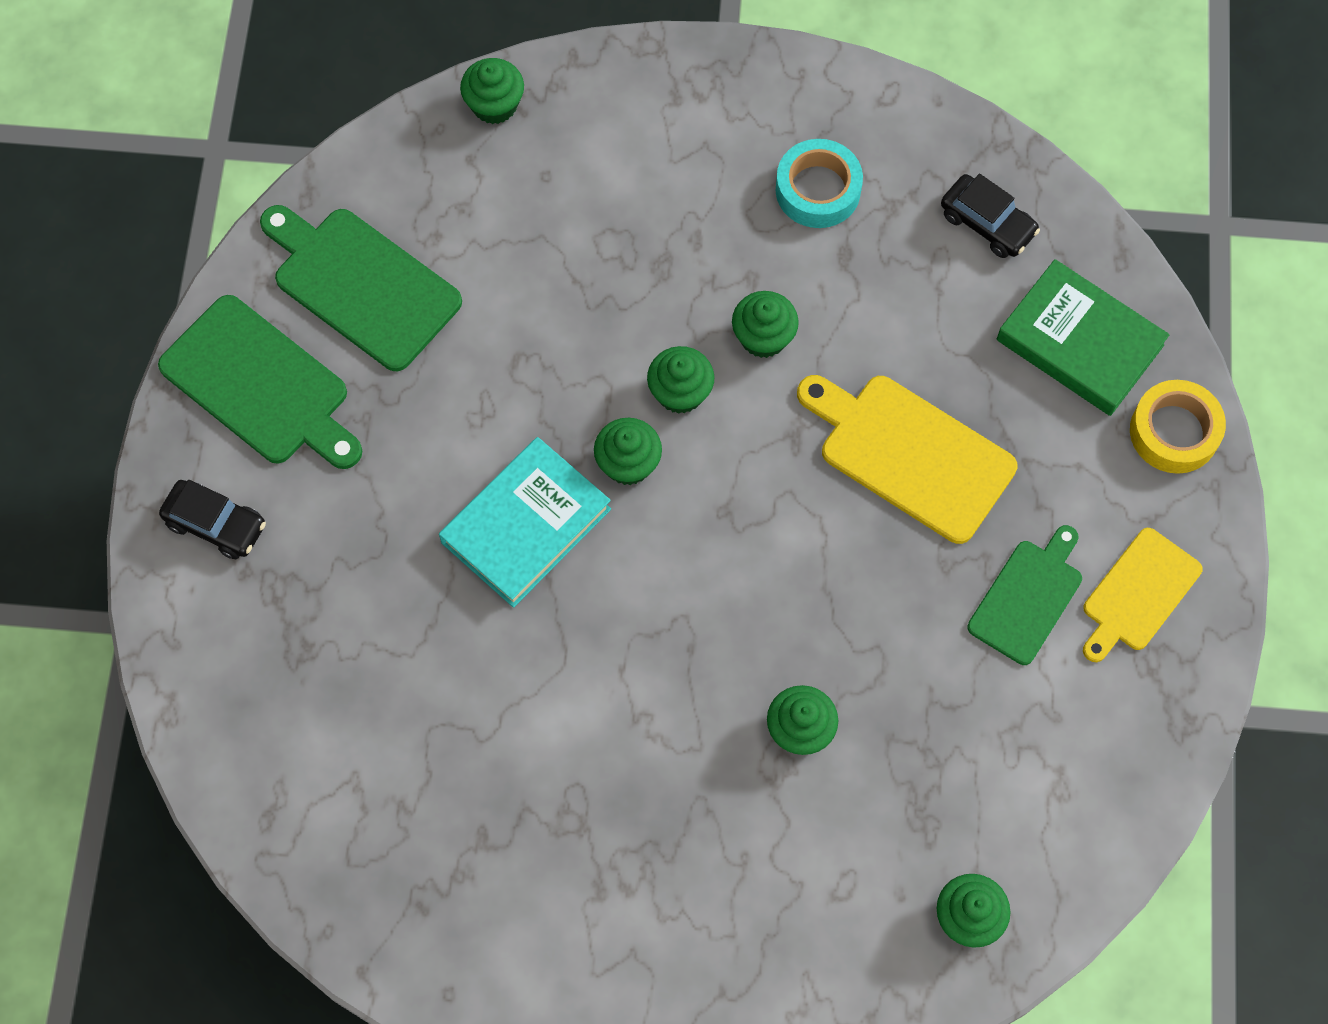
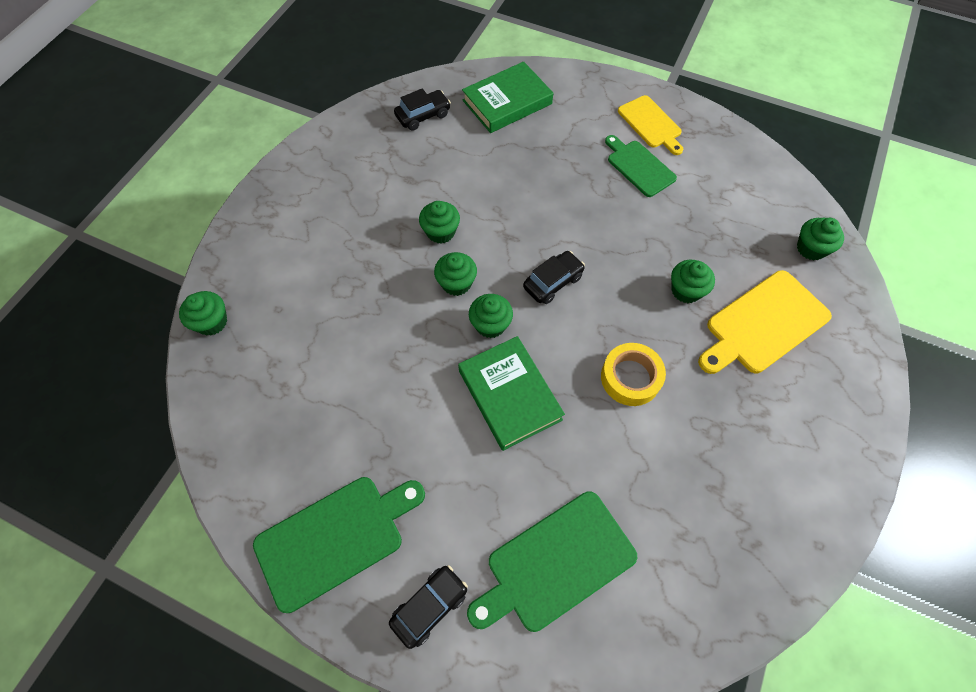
camera: 70 degrees left, 5 degrees down
(361, 285) = (294, 444): green cutting board -> green cutting board (555, 563)
(526, 525) = (509, 395): turquoise book -> green book
(736, 527) = (553, 282): none -> black car
(818, 190) = (364, 179): turquoise tape -> none
(909, 454) = (540, 189): yellow cutting board -> yellow cutting board (763, 324)
(1174, 432) = (570, 84): yellow tape -> yellow tape (630, 378)

